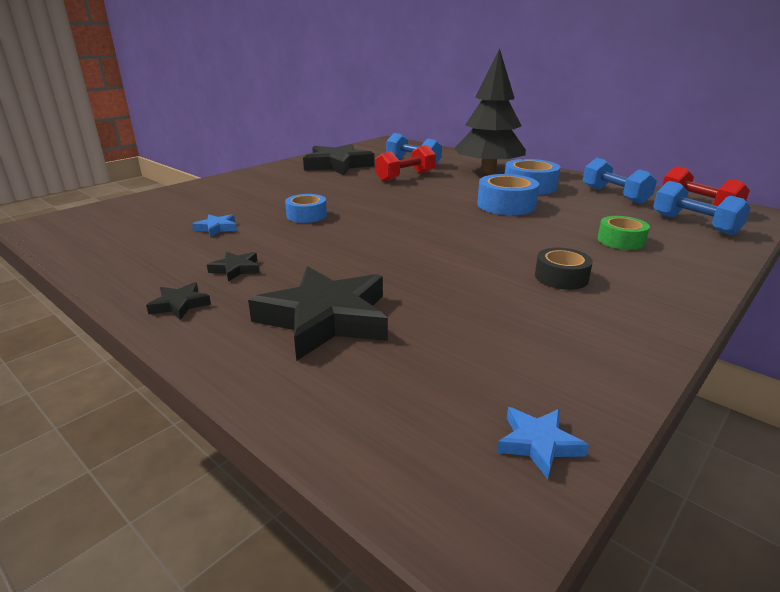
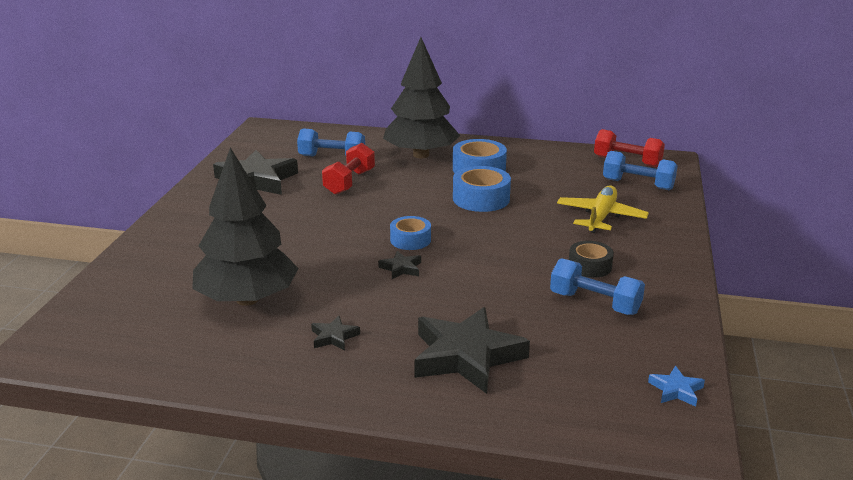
camera: 30 degrees left, 0 degrees up
(180, 305) = (336, 384): black star -> black star (401, 268)
(217, 228) = (247, 299): blue star -> black tree
(306, 215) = (315, 259): blue tape -> blue tape (410, 240)
(614, 195) = (557, 164): blue dumbbell -> blue dumbbell (595, 303)
(621, 240) = (601, 217): green tape -> yellow plane

